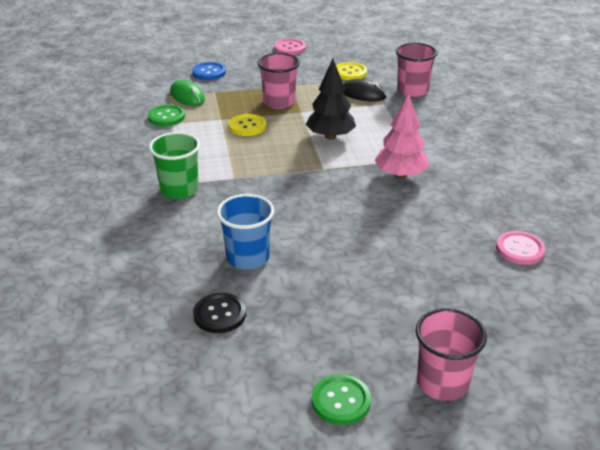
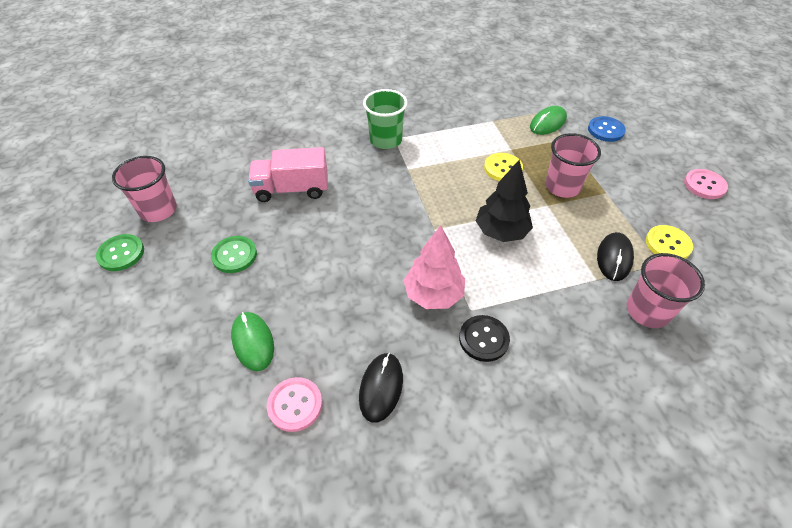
camera: 85 degrees right, 15 degrees up
(166, 117) = (503, 116): green button -> green button (234, 255)
(220, 314) = (226, 181): black button -> black button (483, 339)
(248, 257) = (292, 189): blue cup -> pink truck
(442, 382) = (120, 318): pink cup -> pink cup (158, 210)
(461, 277) = (253, 342): none -> green mouse
(495, 205) = (381, 387): none -> black mouse

